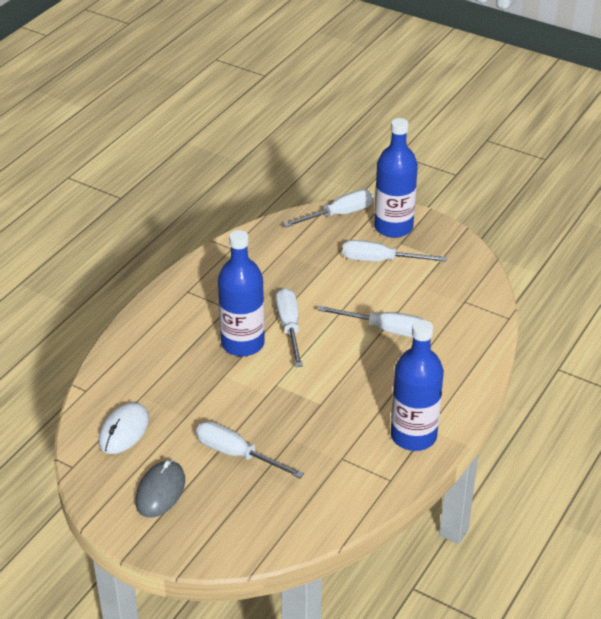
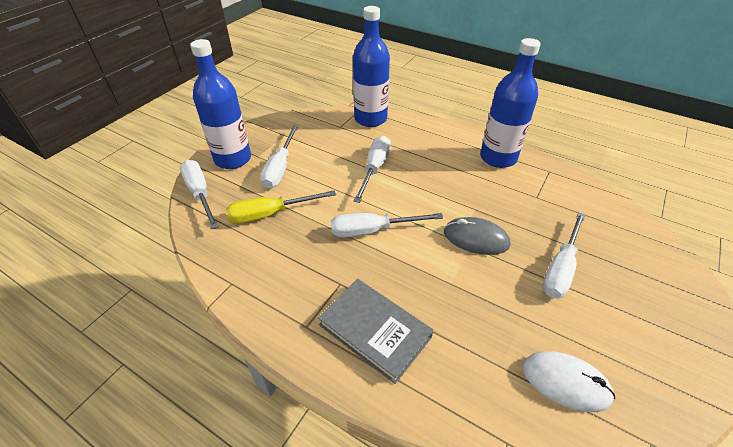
camera: 90 degrees left, 5 degrees up
(160, 491) = (640, 334): grey mouse -> grey mouse (476, 238)
(180, 327) = (375, 331): none -> grey book
(242, 343) = (399, 268): blue bottle -> blue bottle (370, 119)
(311, 260) = (270, 214): none -> yellow screwdriver

